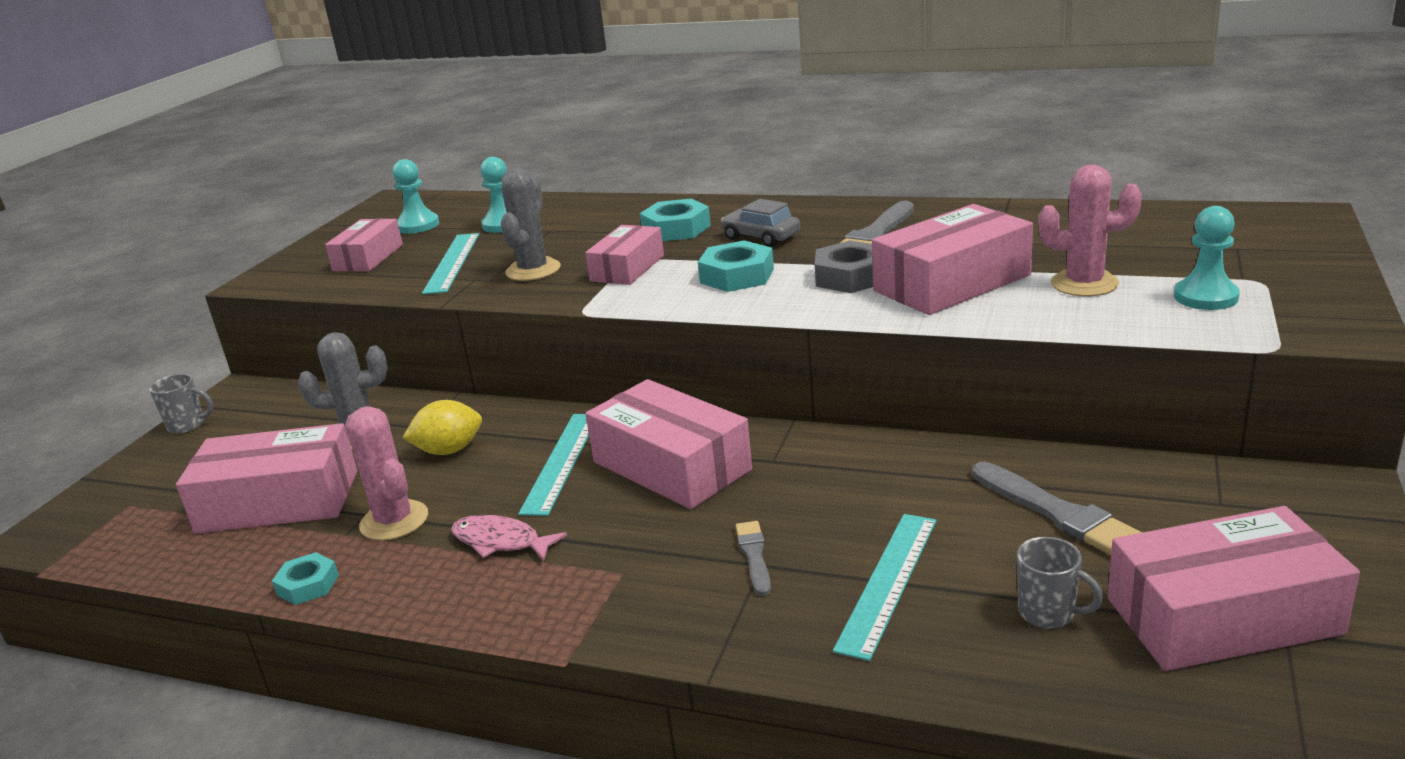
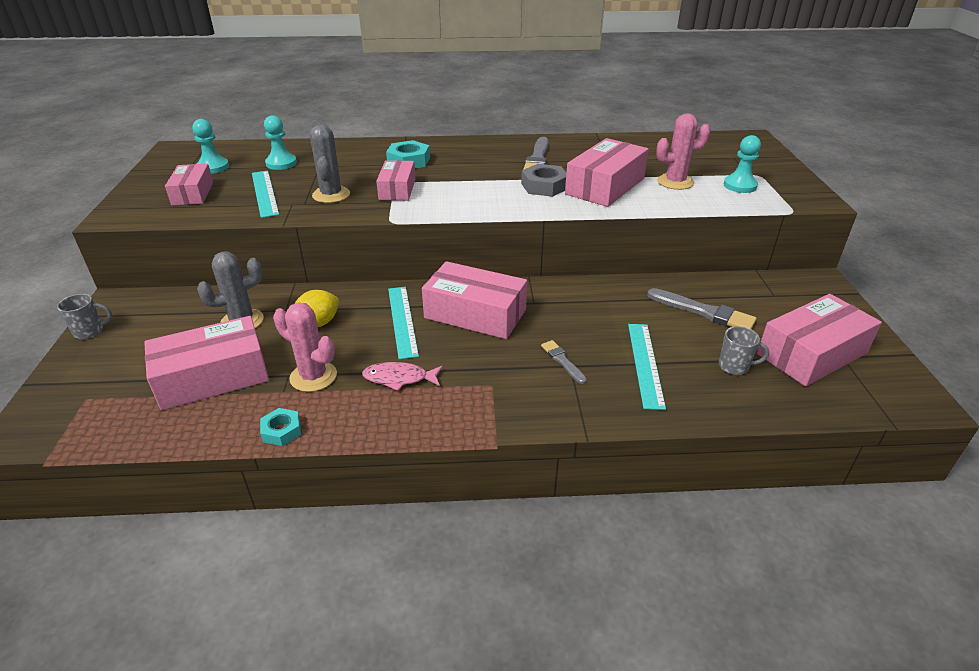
camera: 25 degrees left, 10 degrees up
(737, 276) = (474, 190): turquoise nut -> none
(761, 237) = (469, 164): grey car -> none

